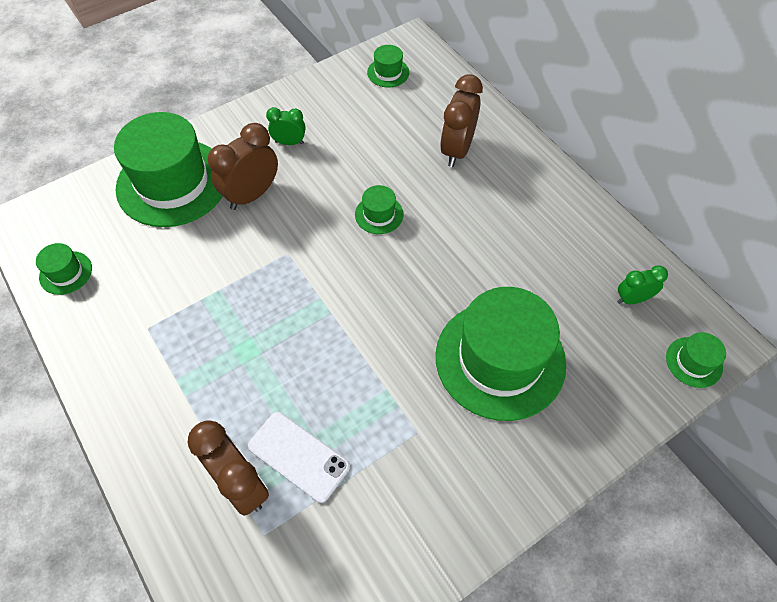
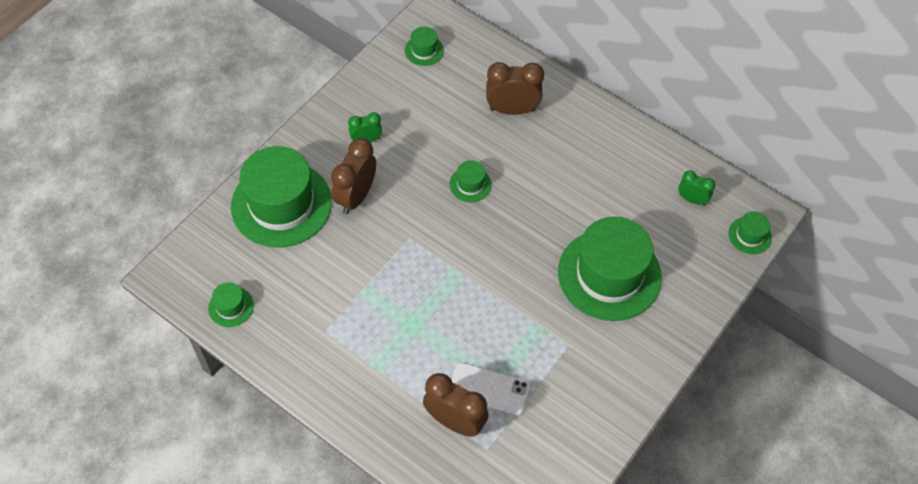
camera: 20 degrees left, 0 degrees up
(457, 150) = (512, 109): brown clock -> brown clock turned 90 degrees clockwise
(632, 299) = (692, 199): green clock -> green clock turned 60 degrees clockwise

